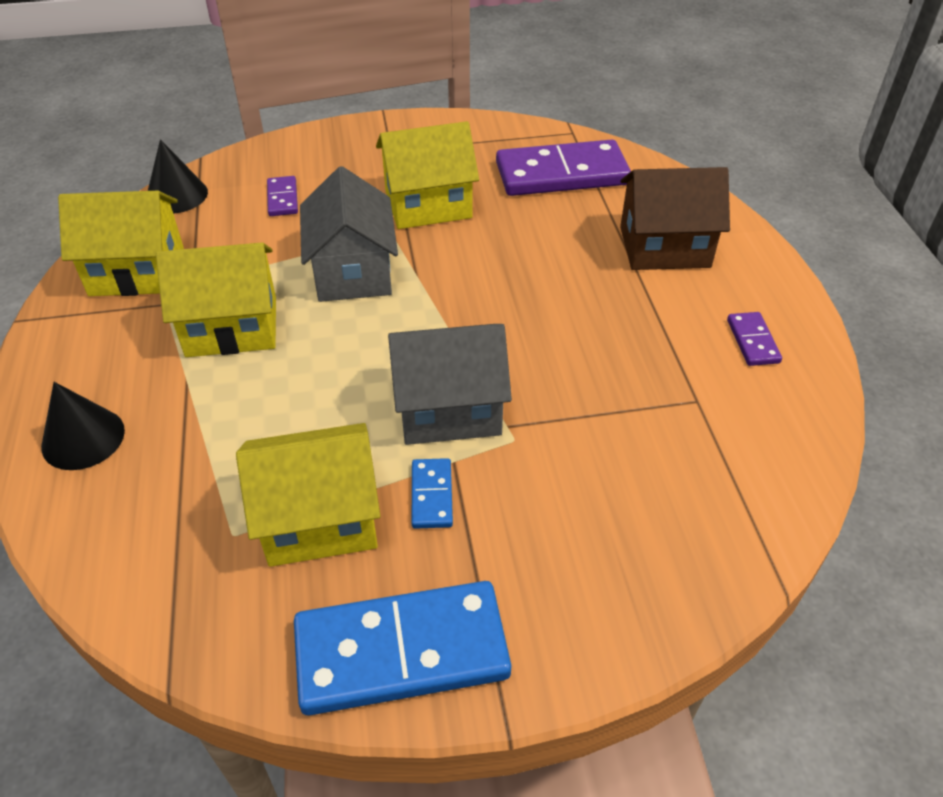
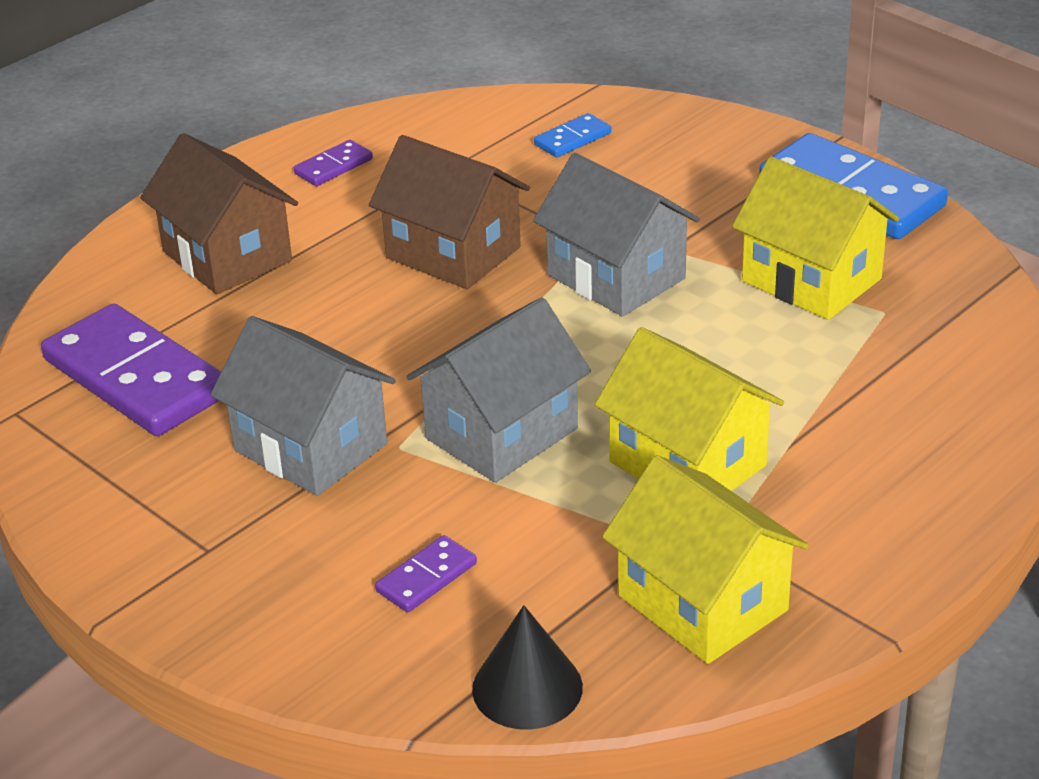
camera: 125 degrees left, 10 degrees down
(83, 438) = (933, 457): black cone -> none
(428, 204) = (310, 447): yellow house -> grey house
(432, 495) = (715, 242): blue domino -> blue domino (572, 139)
(567, 344) = (453, 252): none -> brown house

